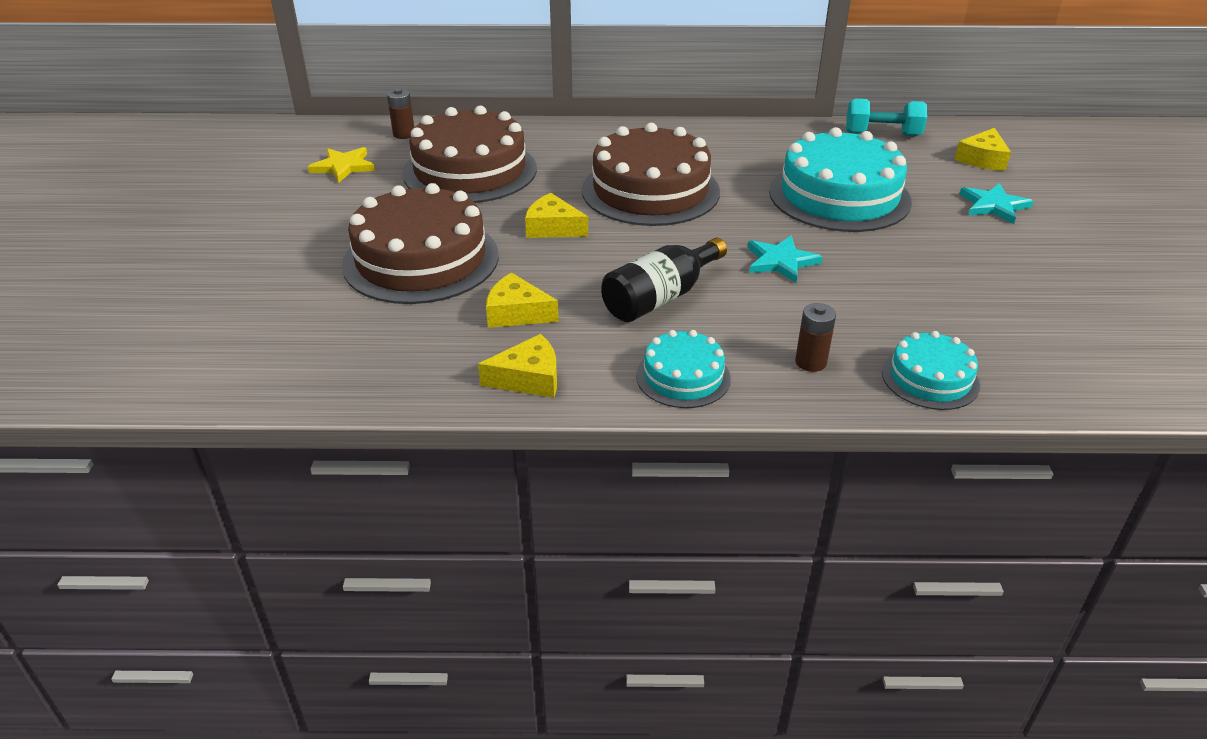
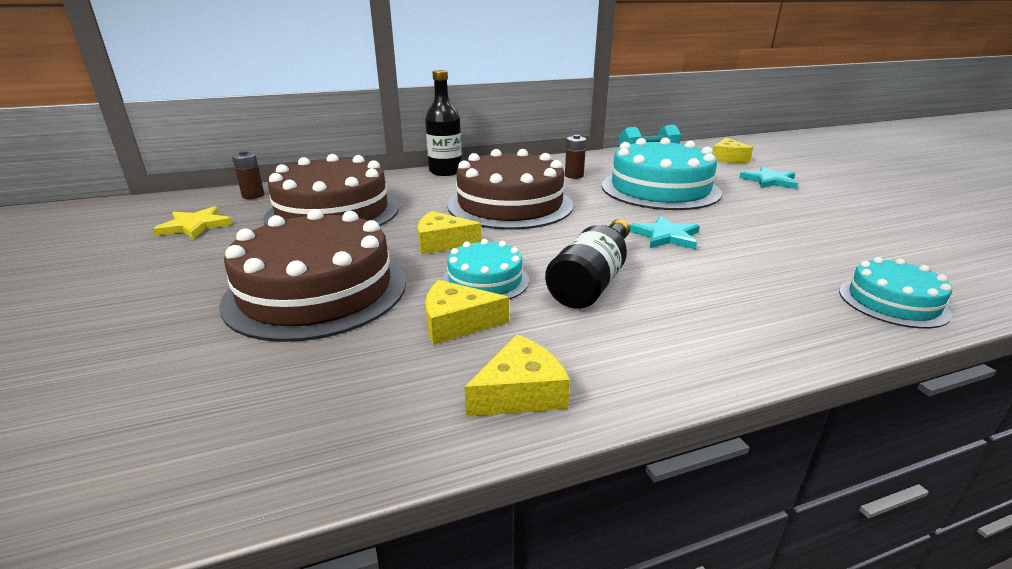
camera: 20 degrees left, 10 degrees down
(613, 128) = (445, 171): none -> black bottle
(683, 377) = (685, 350): turquoise cake -> turquoise cake (485, 280)
(810, 362) = (783, 310): brown battery -> brown battery (574, 176)

